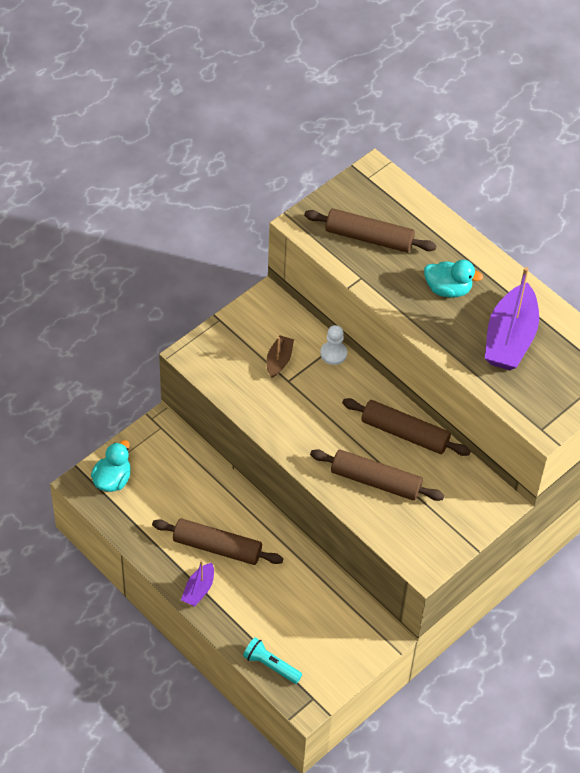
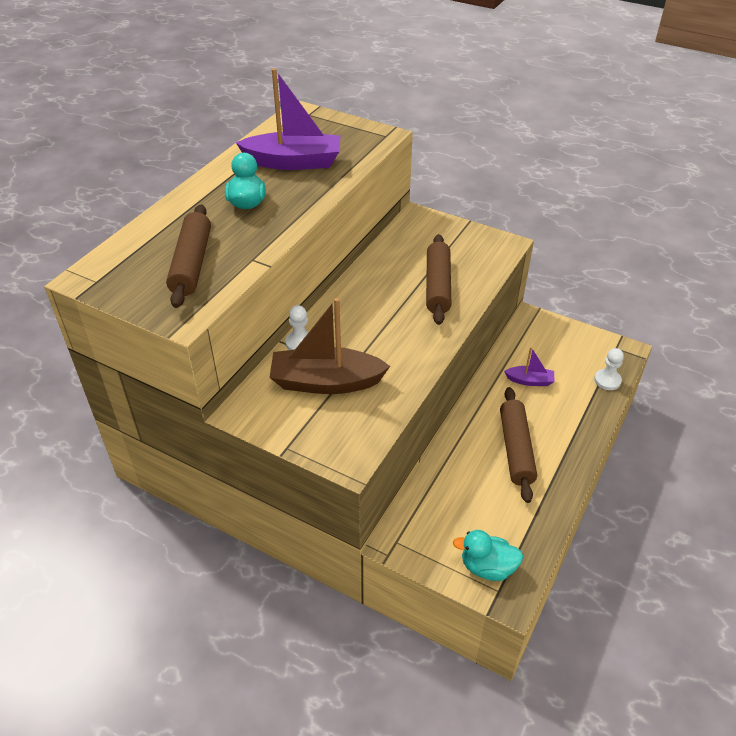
camera: 105 degrees left, 10 degrees down
(198, 589) = (569, 450): purple boat -> purple boat (529, 381)
(270, 665) = (607, 380): turquoise flashlight -> white pawn
(279, 360) = (326, 382): brown boat -> brown boat, size x2.01
(404, 433) = (375, 278): brown rolling pin -> none

